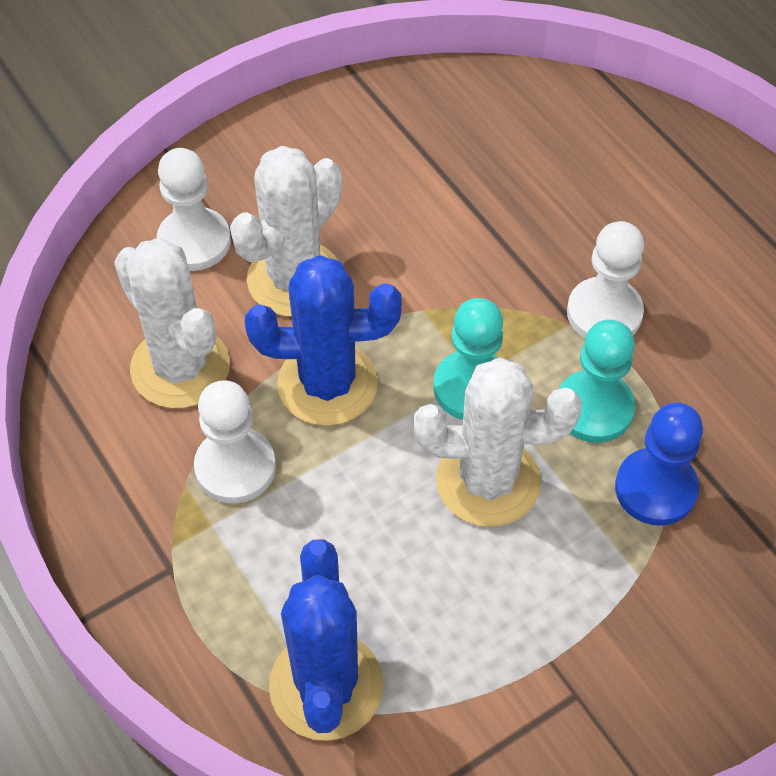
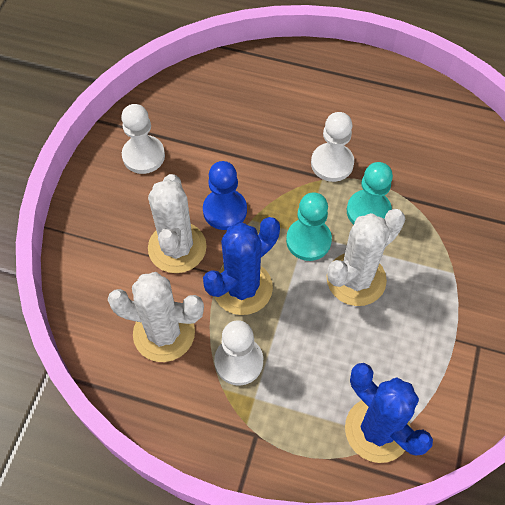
camera: 40 degrees left, 5 degrees up
(194, 241) = (108, 264): white pawn -> white pawn (143, 156)
(655, 489) = (426, 229): blue pawn -> blue pawn (225, 210)

